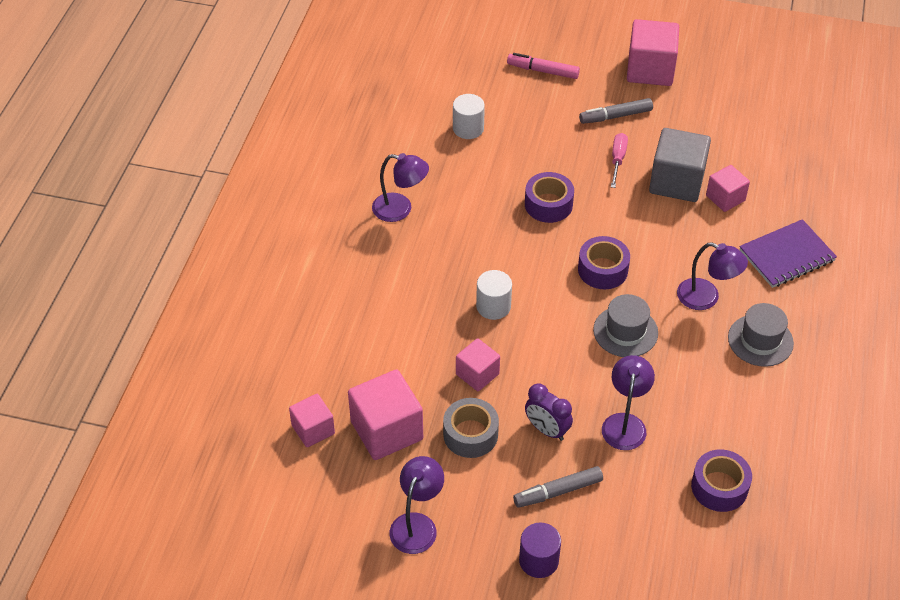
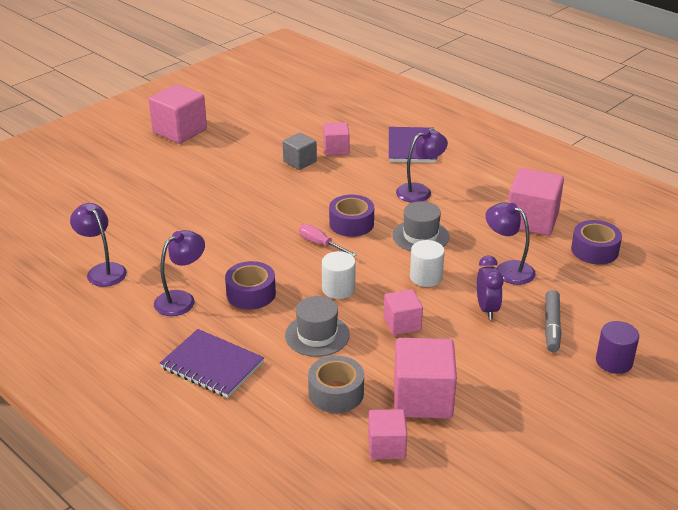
camera: 60 degrees left, 15 degrees down
(333, 272) = (212, 365): none -> purple notebook
(417, 524) = (538, 418): purple lamp -> purple lamp (102, 270)
(468, 128) = (134, 231): white cylinder -> white cylinder (426, 277)
(470, 434) = (462, 351): grey tape -> grey tape (336, 393)
(543, 71) = (119, 174): pink marker -> none
(547, 430) = (487, 309): purple clock -> purple clock turned 75 degrees counterclockwise
(548, 204) = (260, 223): purple tape -> purple tape (251, 293)
(615, 116) = (206, 161): grey marker -> none
(617, 160) = (250, 177): pink screwdriver -> pink screwdriver (320, 244)
(676, 182) = (300, 161): grey cube -> grey cube, size x0.59
(731, 413) = (532, 220): none -> pink cube
(760, 340) = (477, 185): grey hat -> grey hat (317, 335)

